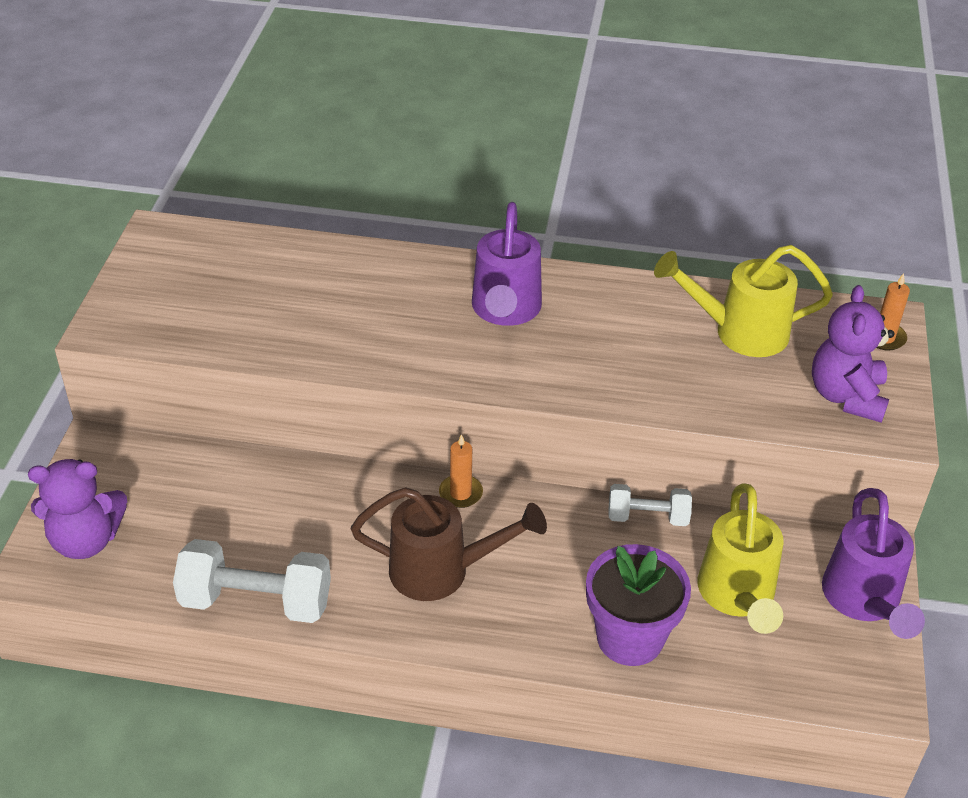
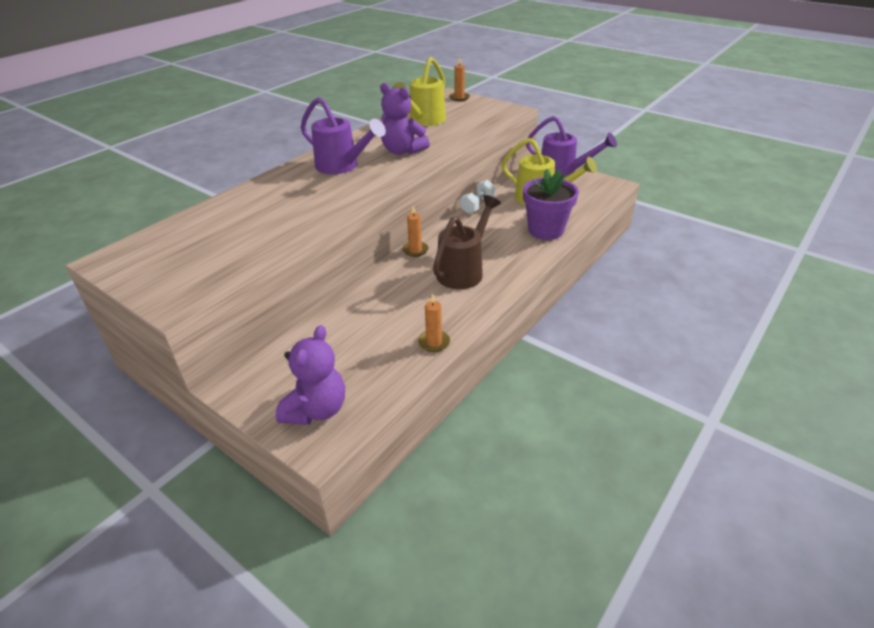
camera: 60 degrees left, 5 degrees down
(256, 601) = (434, 342): white dumbbell -> orange candle
(846, 396) = (485, 112): purple teddy bear -> purple teddy bear (402, 151)

